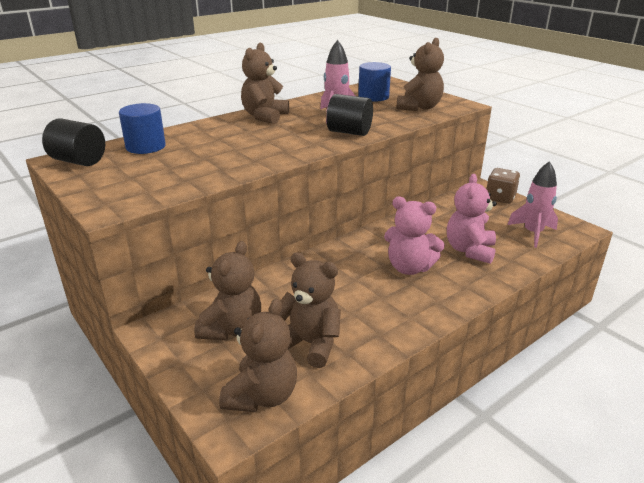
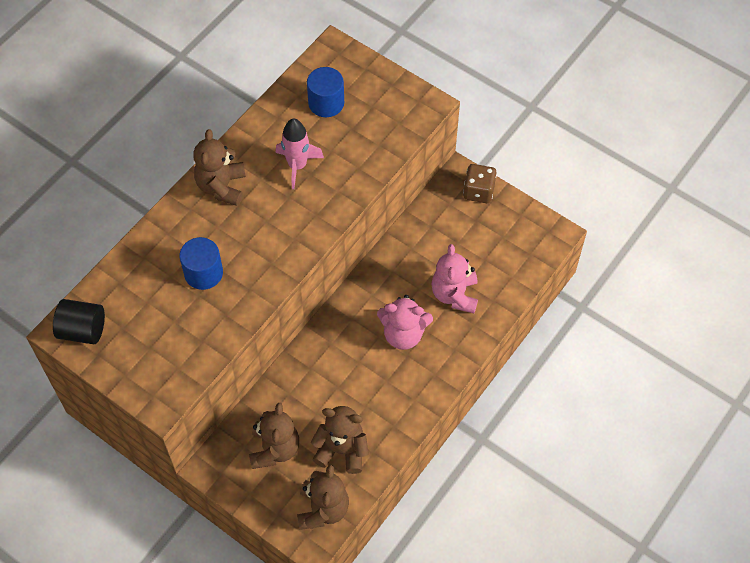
camera: 15 degrees left, 30 degrees up
(146, 147) = (130, 286): blue cylinder -> blue cylinder (203, 273)
(349, 132) = (322, 206): black cylinder -> none
(419, 107) = (382, 124): brown teddy bear -> none
(532, 233) = (512, 252): pink rocket -> none

